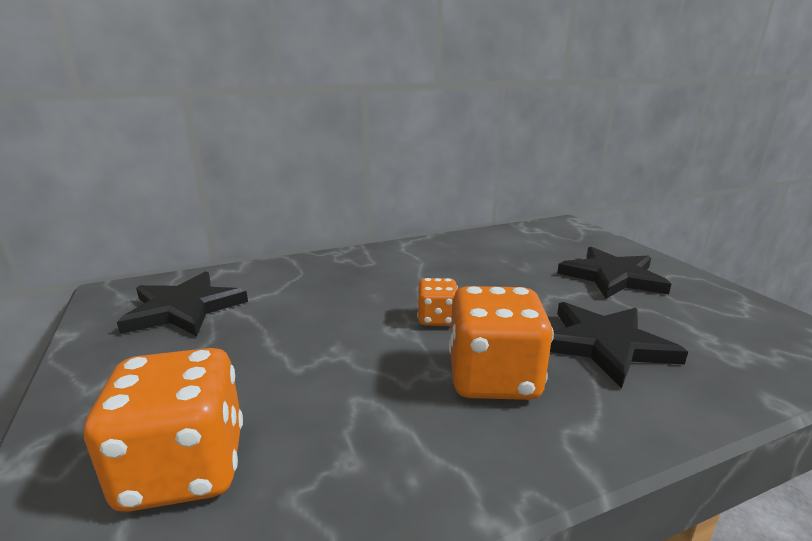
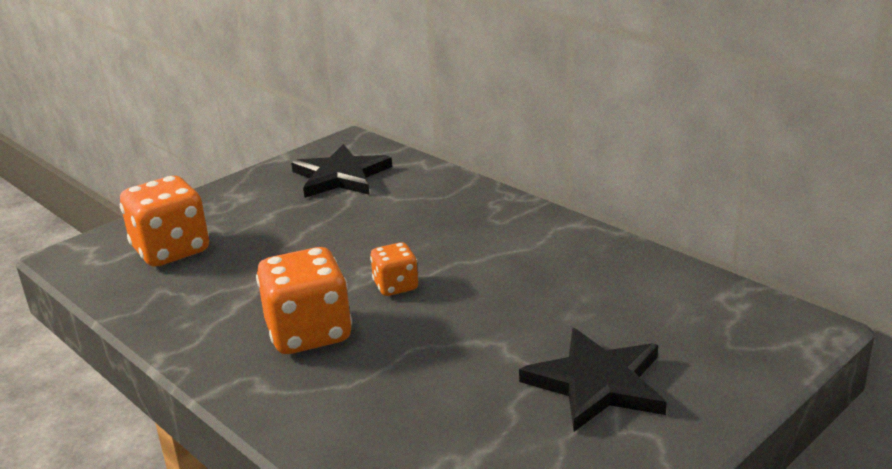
camera: 70 degrees right, 5 degrees up
(605, 345) = (401, 387): black star -> none

